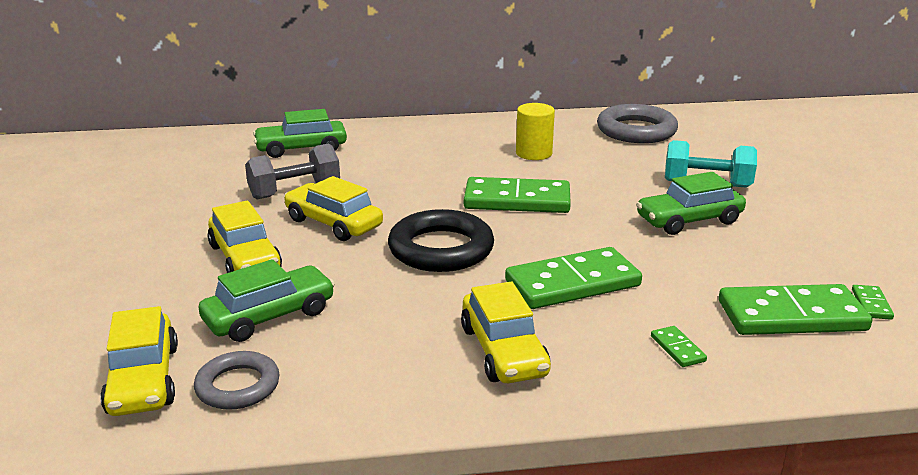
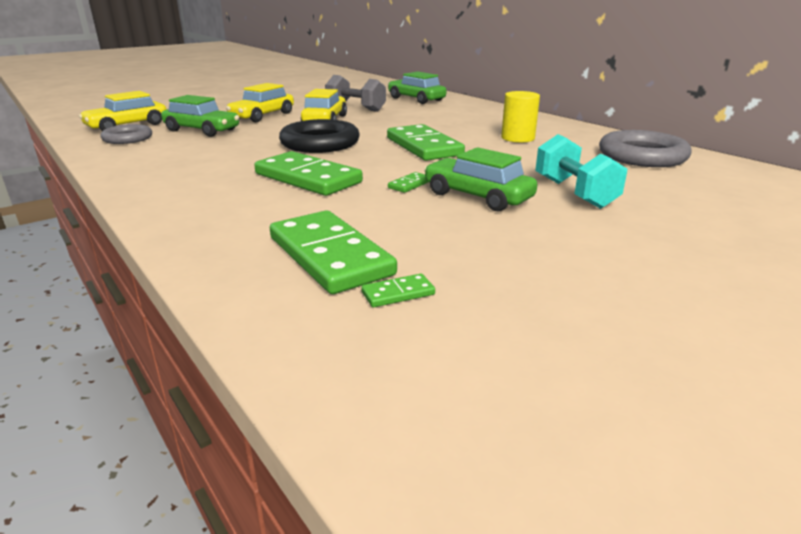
camera: 60 degrees right, 0 degrees up
(503, 351) = (195, 176): yellow car -> none
(677, 349) = (232, 220): green domino -> green domino (409, 184)

